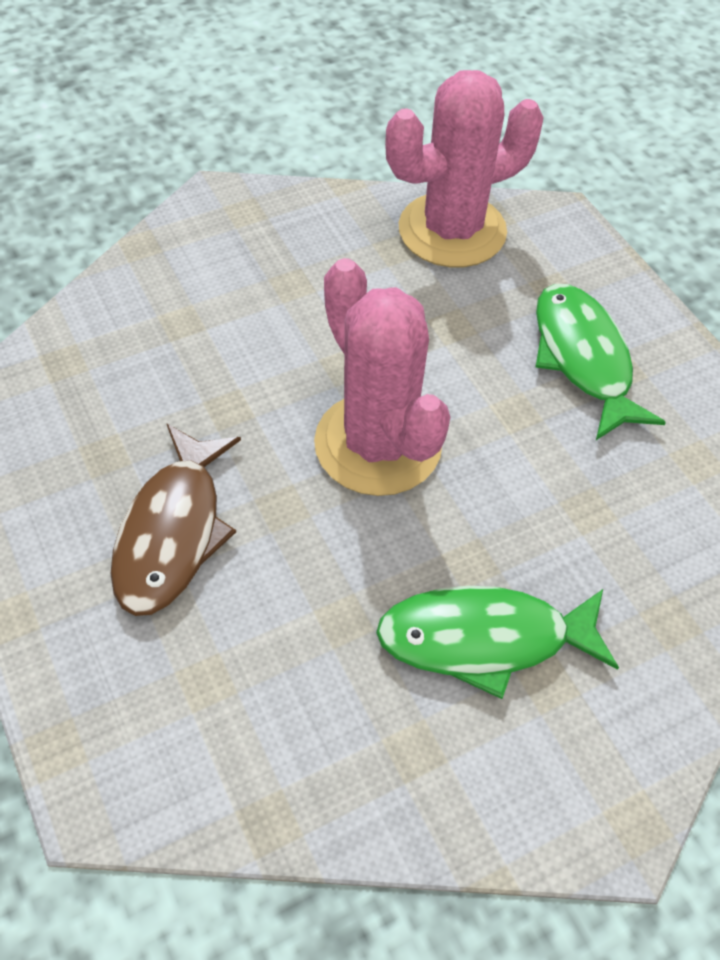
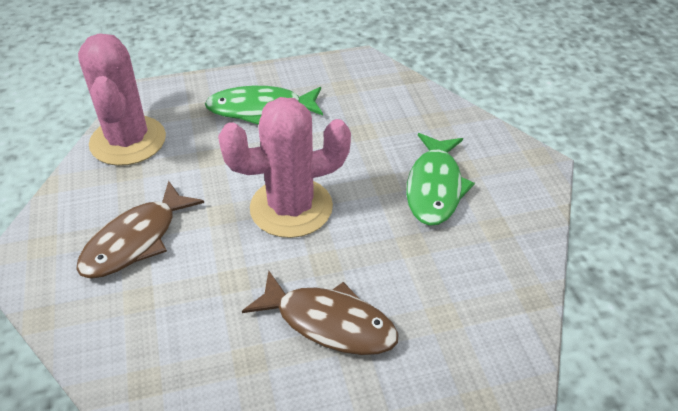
camera: 75 degrees left, 10 degrees down
(273, 292) = (135, 240): none -> brown fish

